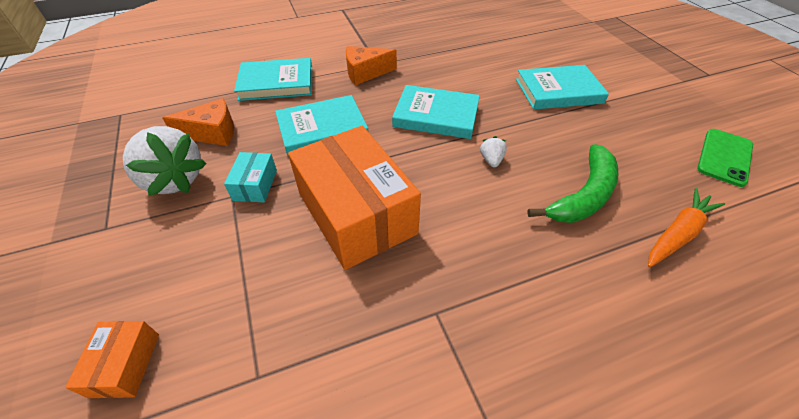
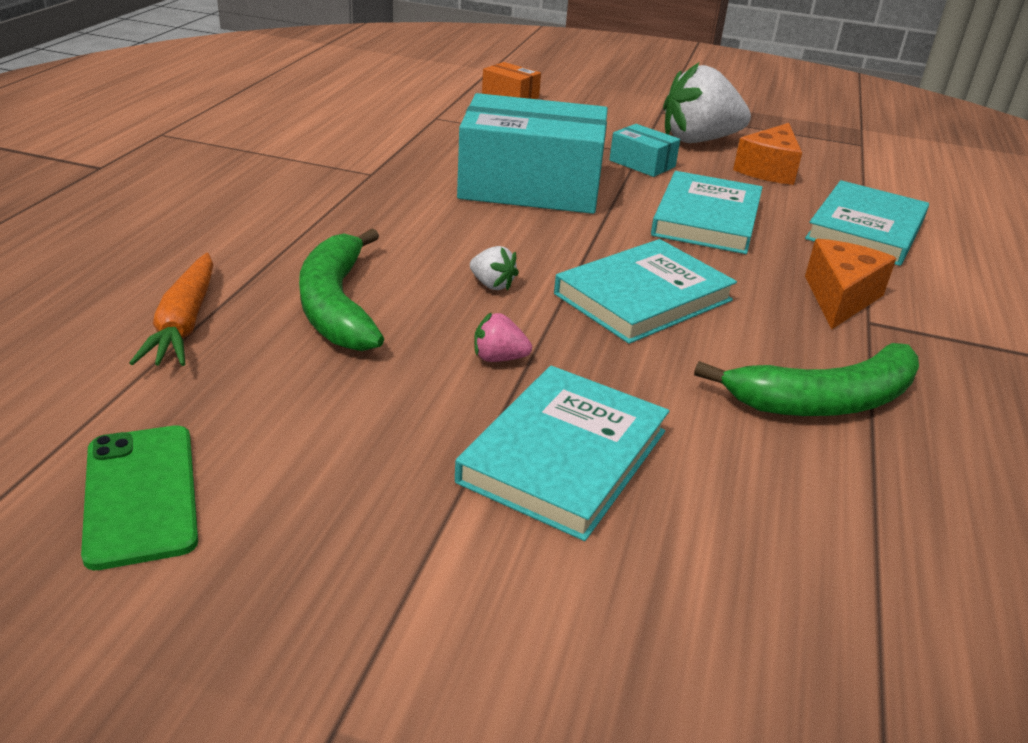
camera: 125 degrees right, 15 degrees down
(356, 213) = (530, 186): orange box -> turquoise box
(449, 59) = (824, 400): none -> green banana
(537, 128) = (498, 358): none -> pink strawberry

